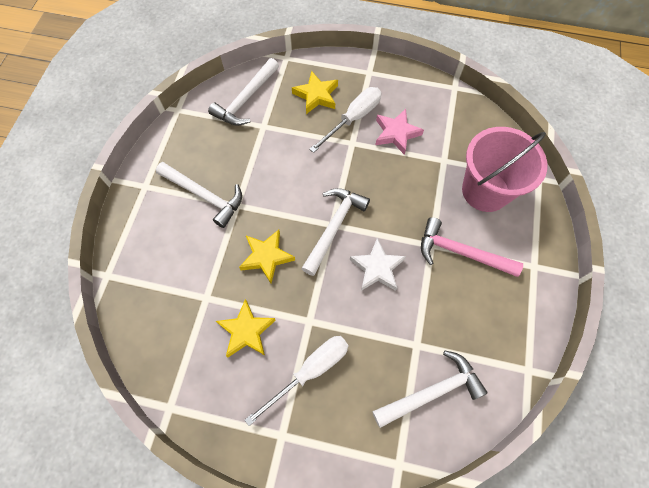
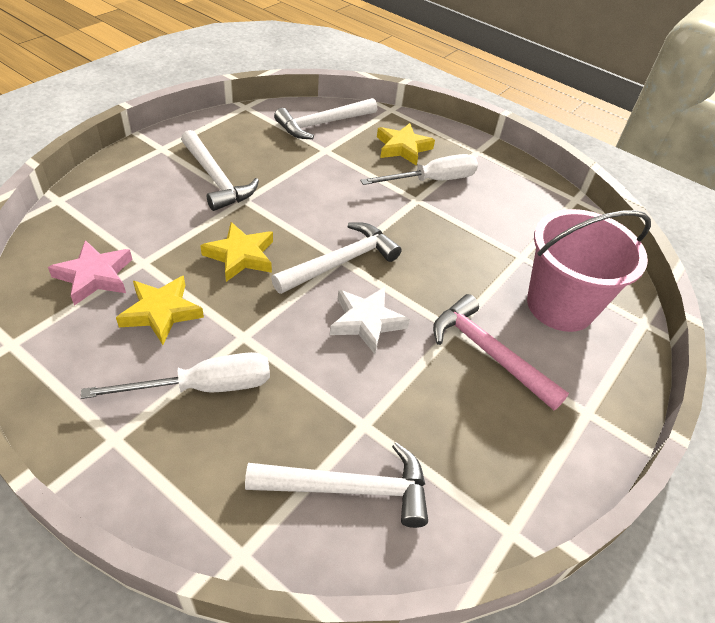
camera: 20 degrees right, 20 degrees down
(396, 133) = (475, 211): pink star -> pink star (94, 276)

